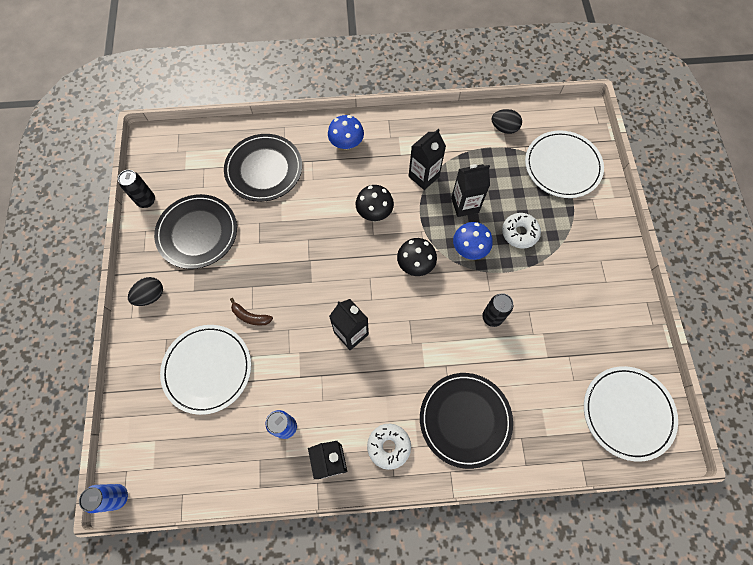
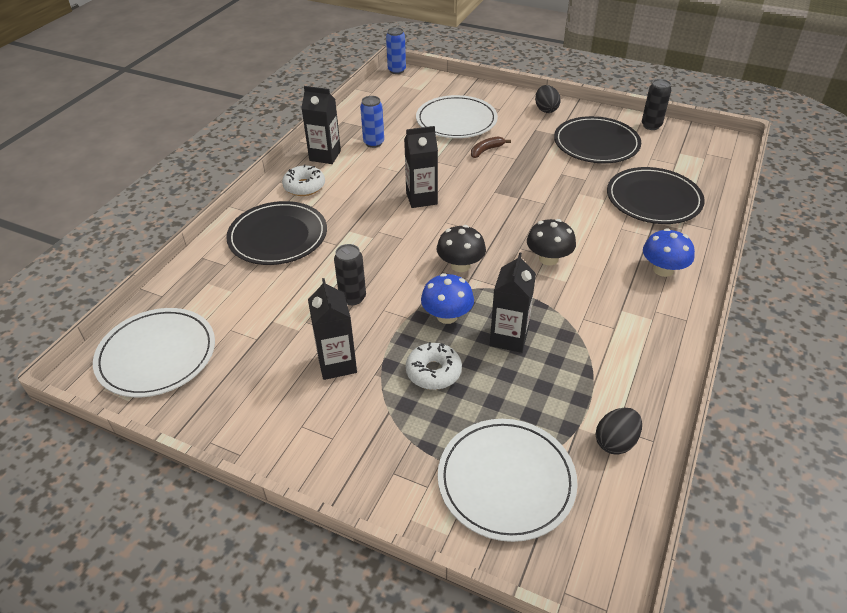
camera: 120 degrees right, 25 degrees down
(423, 176) = (575, 317): black carton -> black carton (337, 364)

